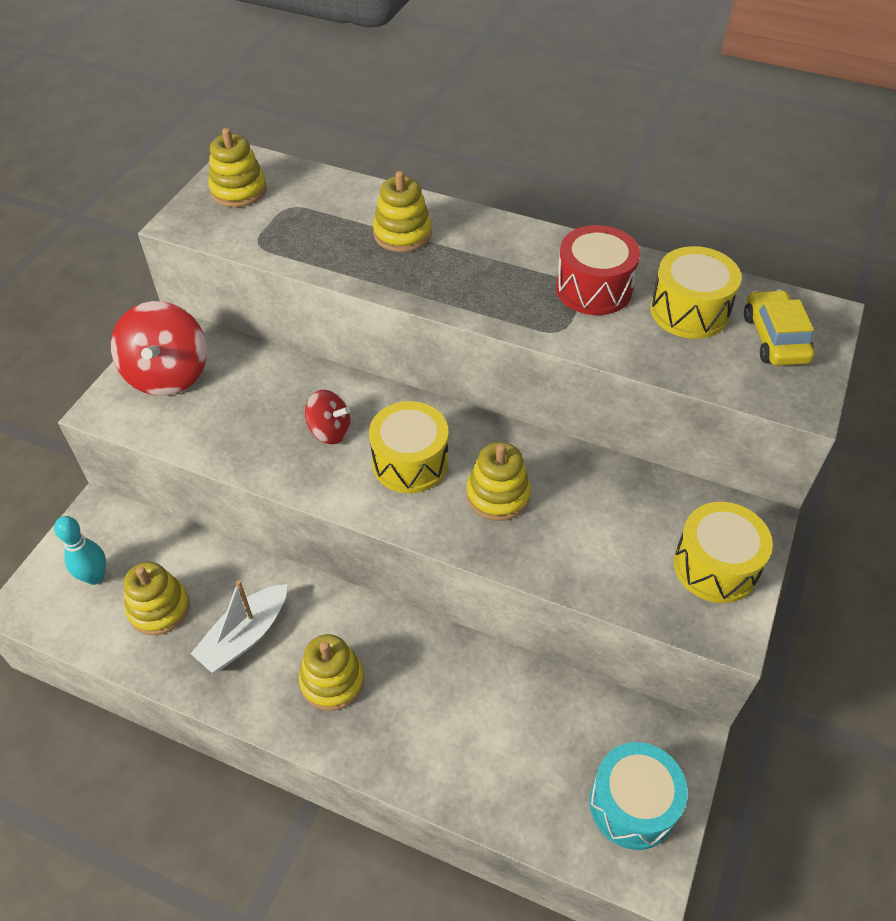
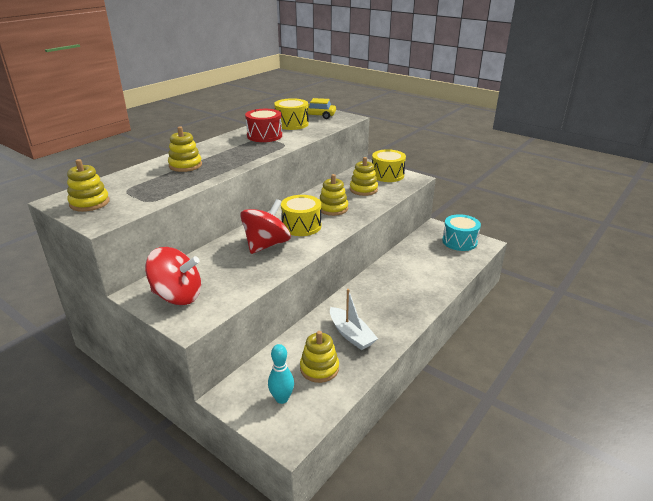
camera: 75 degrees left, 20 degrees down
(330, 431) = (266, 245): red spinning top -> red spinning top, size x1.75
(332, 681) = (387, 307): yellow stacking toy -> yellow stacking toy (363, 189)

